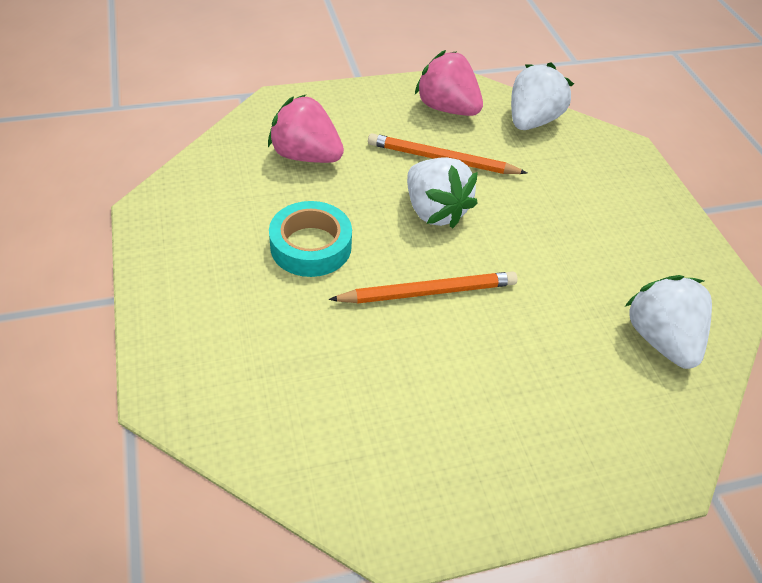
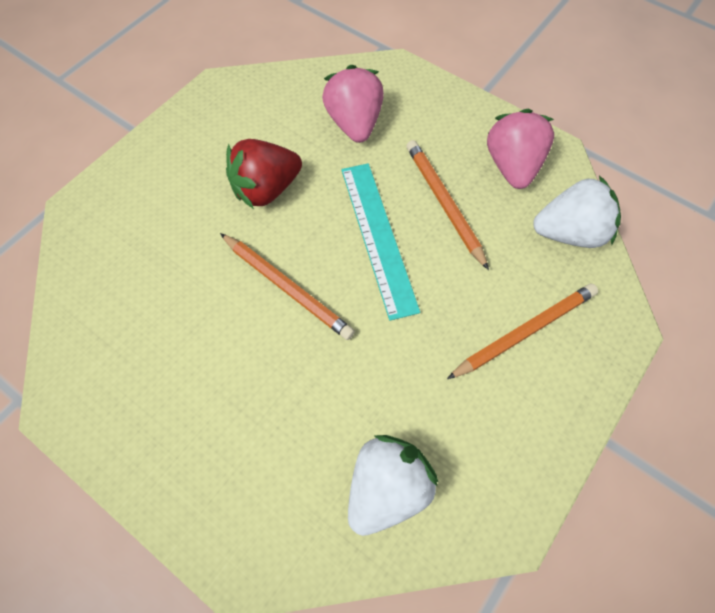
camera: 55 degrees right, 15 degrees up
(311, 246) = (266, 189): turquoise tape -> red strawberry
(434, 211) = (378, 237): white strawberry -> turquoise ruler
(591, 191) = (524, 332): none -> orange pencil

